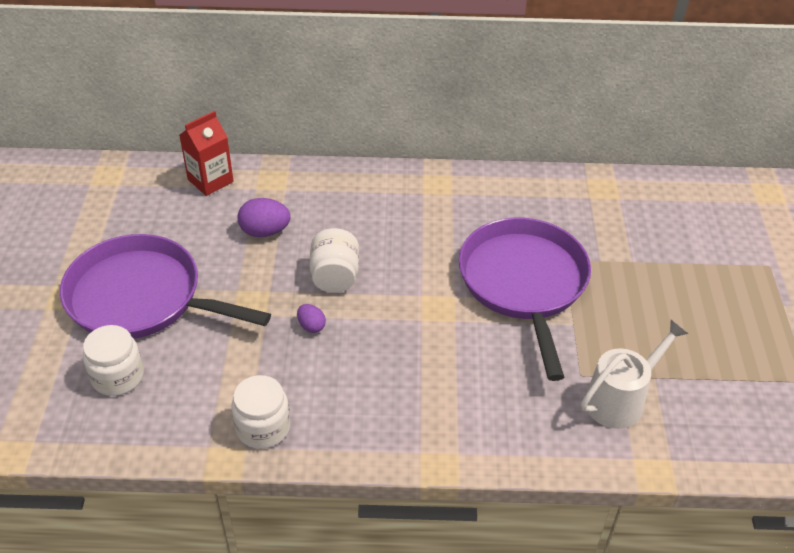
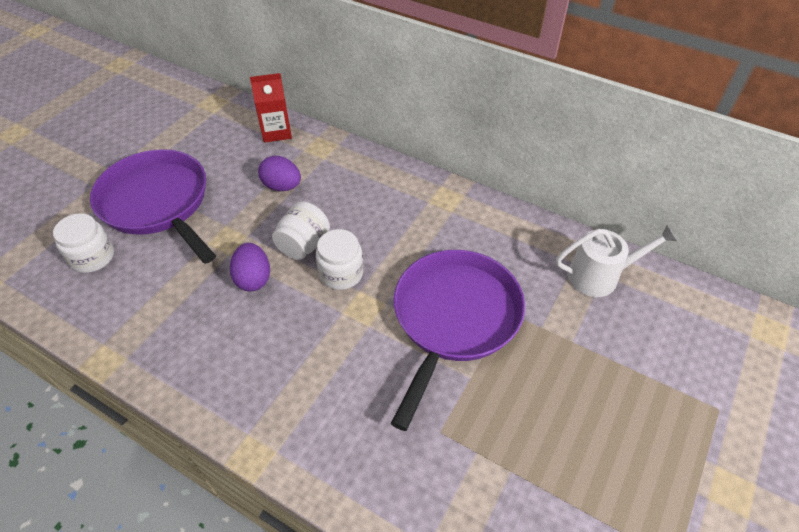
camera: 30 degrees right, 5 degrees up
(263, 427) = (151, 348): white jar -> white jar (341, 273)
(311, 326) = (253, 278): purple egg -> purple egg, size x1.70
(620, 400) = (459, 476): white watering can -> white watering can (599, 276)

